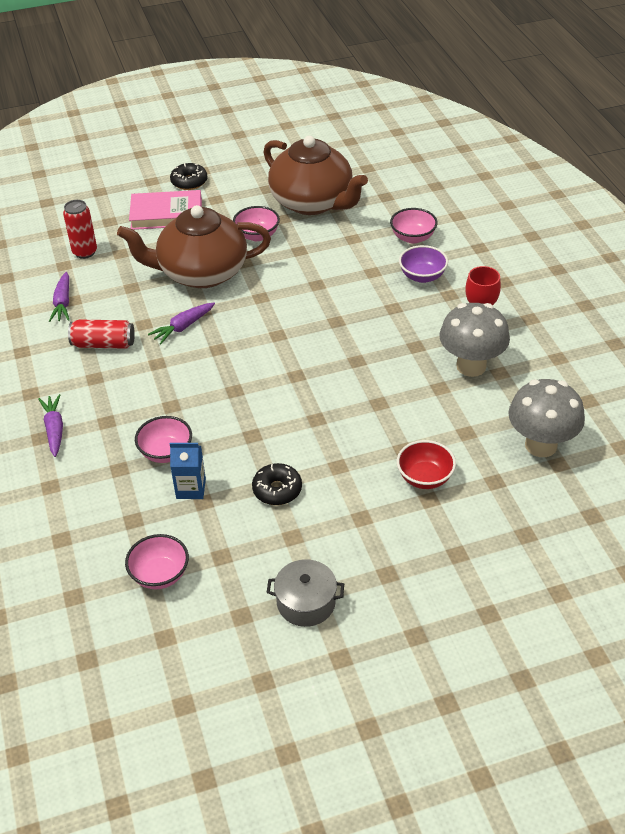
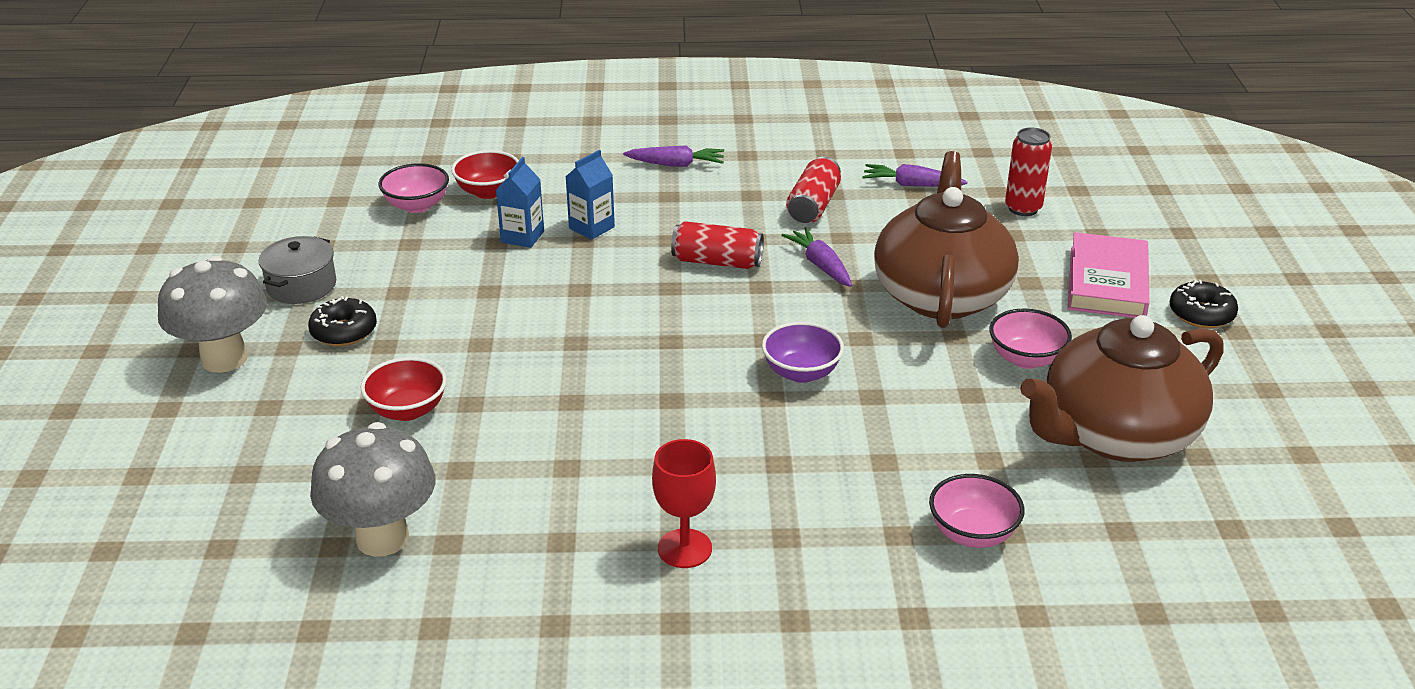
camera: 105 degrees right, 10 degrees down
(124, 534) = (488, 191): none -> red bowl
(166, 452) = (591, 228): pink bowl -> blue carton
(194, 375) = (717, 262): none -> red can
(277, 490) = (476, 293): black donut -> black donut (344, 331)
(422, 276) = (850, 517): purple bowl -> purple bowl (801, 372)
(471, 366) = (594, 513): grey mushroom -> grey mushroom (224, 359)

